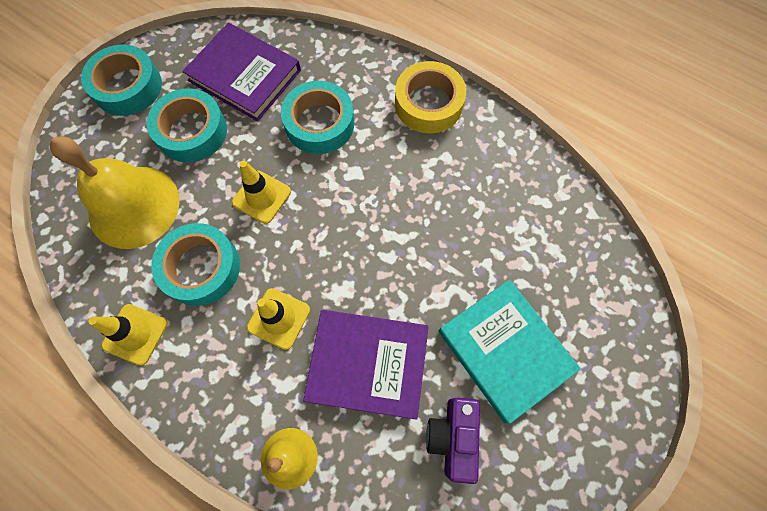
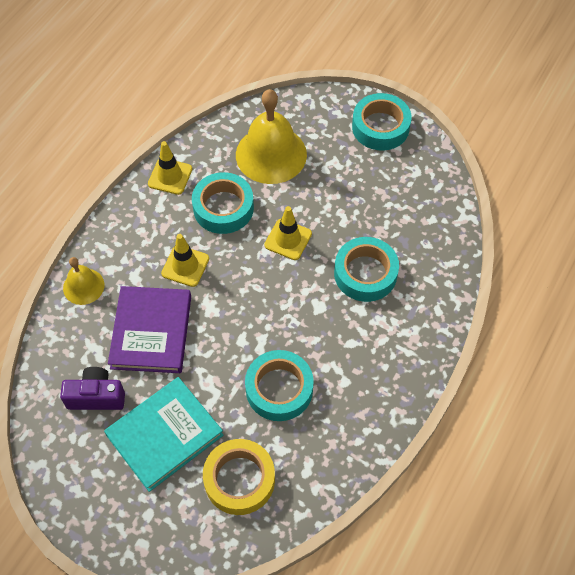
camera: 85 degrees right, 10 degrees down
(192, 131) = (343, 180): turquoise tape -> turquoise tape (279, 389)
(245, 75) = (407, 209): purple book -> none
(428, 104) = (401, 363): yellow tape -> yellow tape (239, 479)

